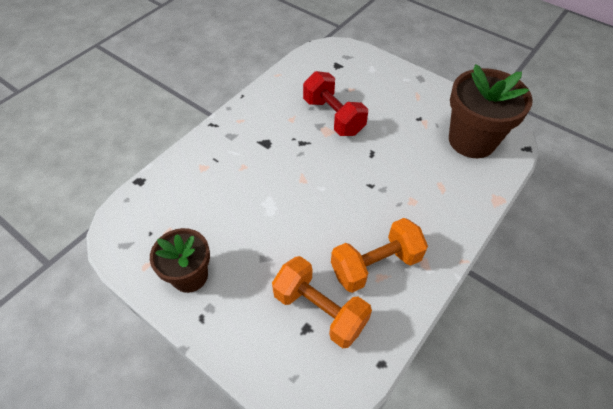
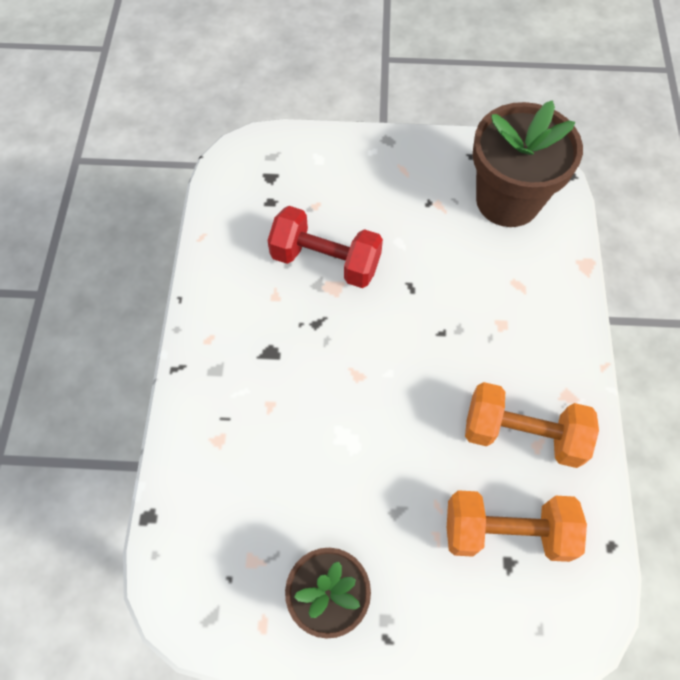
camera: 35 degrees left, 10 degrees up
(375, 265) = (522, 434): orange dumbbell -> orange dumbbell turned 75 degrees clockwise

